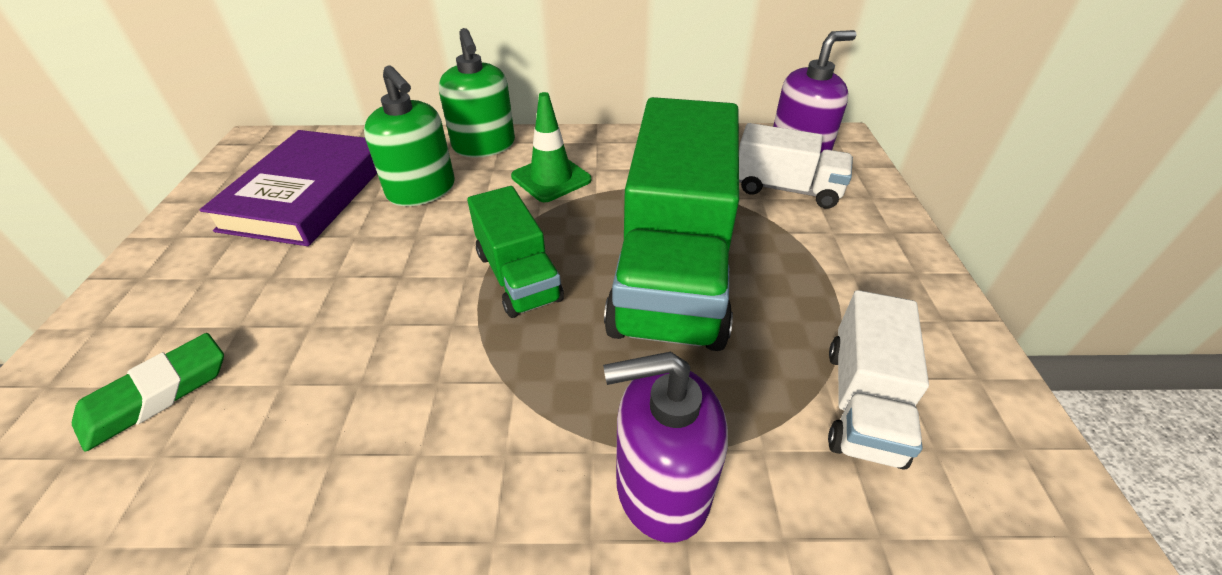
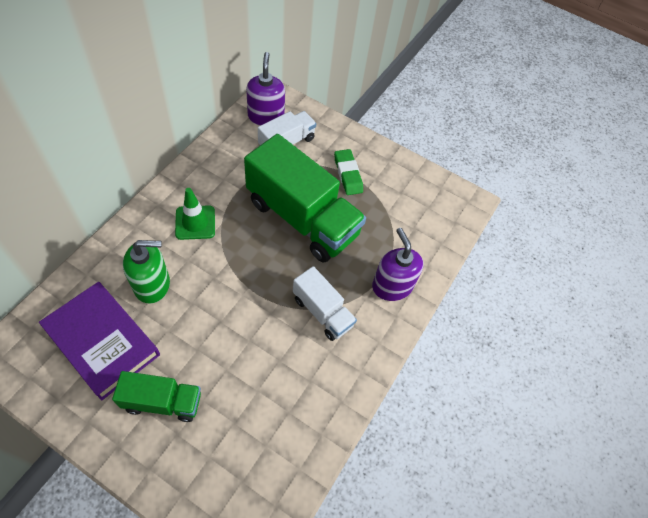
camera: 65 degrees left, 15 degrees up
(157, 395) = (227, 442): green eraser -> green eraser (348, 174)
(484, 146) = (132, 235): green soap dispenser -> none
(518, 276) = (260, 275): green truck -> green truck (162, 401)
(661, 487) = (392, 286): purple soap dispenser -> purple soap dispenser turned 135 degrees clockwise
(862, 403) = (402, 211): white truck -> white truck (322, 312)

